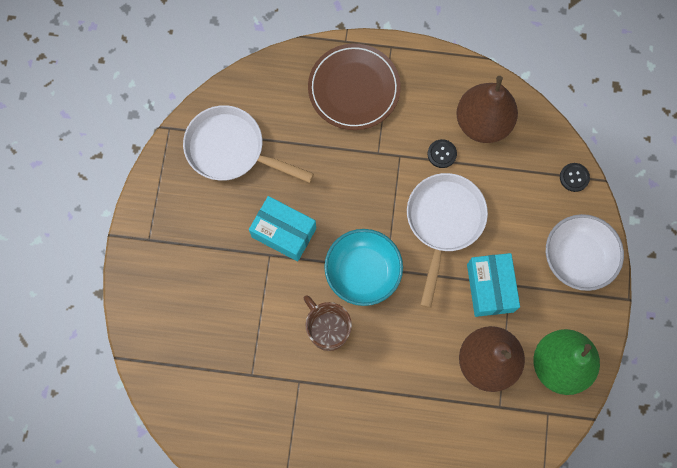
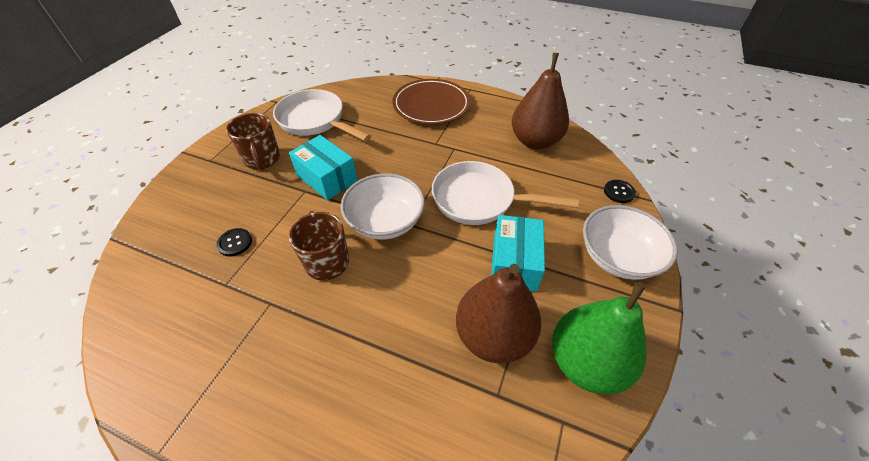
camera: 15 degrees right, 25 degrees down
(204, 224) = (262, 159): none -> brown mug
(363, 272) = (385, 221): turquoise bowl -> white bowl
(442, 154) = (492, 154): black button -> black button (235, 243)
(443, 222) = (479, 200): white pan -> white pan turned 105 degrees counterclockwise

